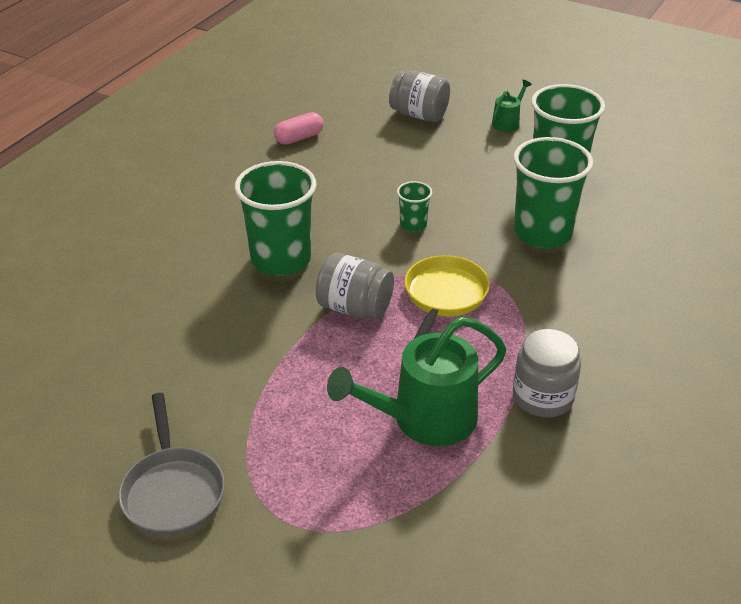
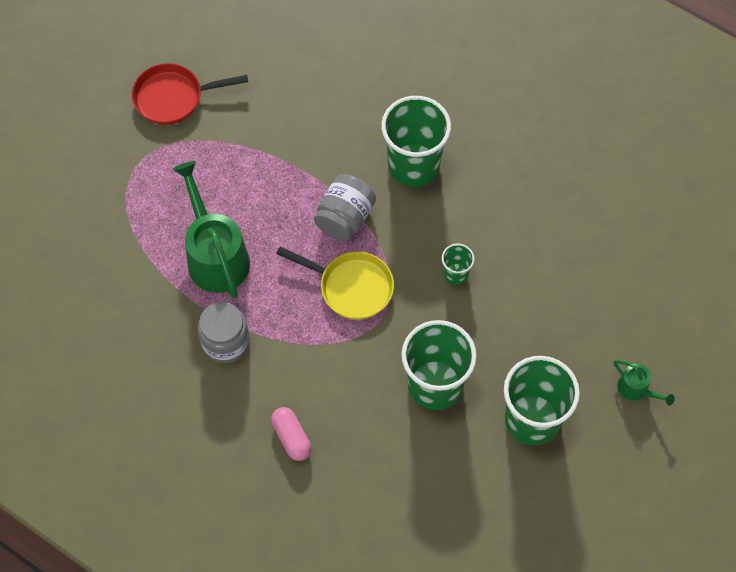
camera: 95 degrees right, 25 degrees up
(172, 491) = (174, 97): grey pan -> red pan
(299, 138) = (608, 185): pink capsule -> pink capsule (291, 437)
(419, 115) = (653, 301): grey jar -> none

